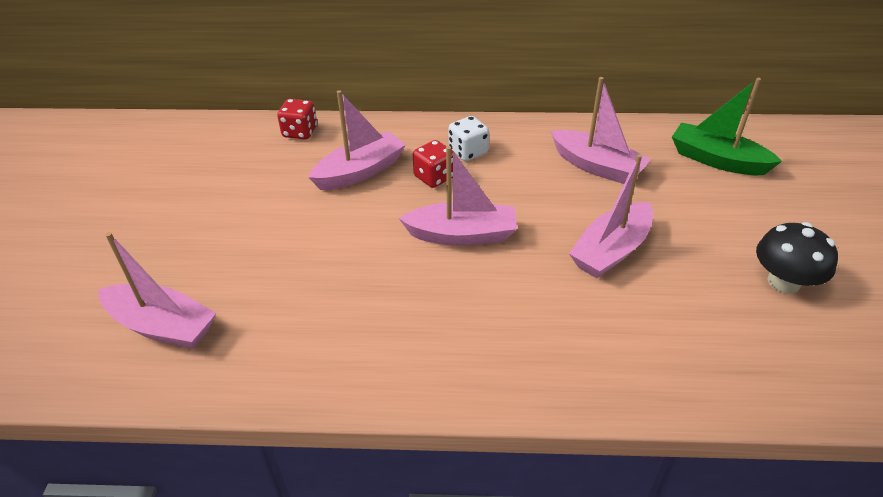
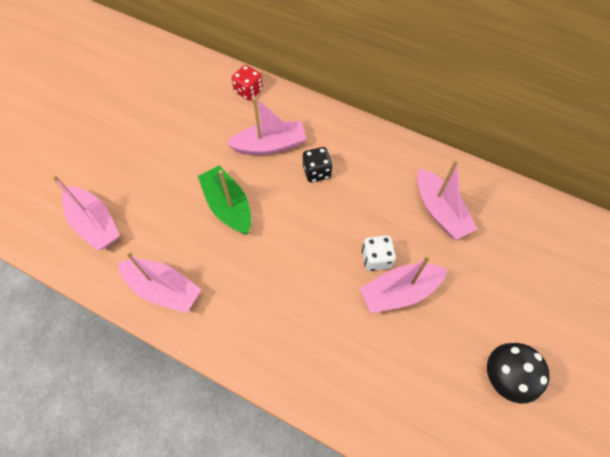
camera: 25 degrees right, 20 degrees up
(434, 177) = (316, 172): red dice -> black dice
(462, 235) = (306, 232): pink boat -> pink boat (163, 289)
(468, 152) = (354, 157): white dice -> white dice (376, 258)
(717, 160) = (539, 244): green boat -> green boat (228, 206)

